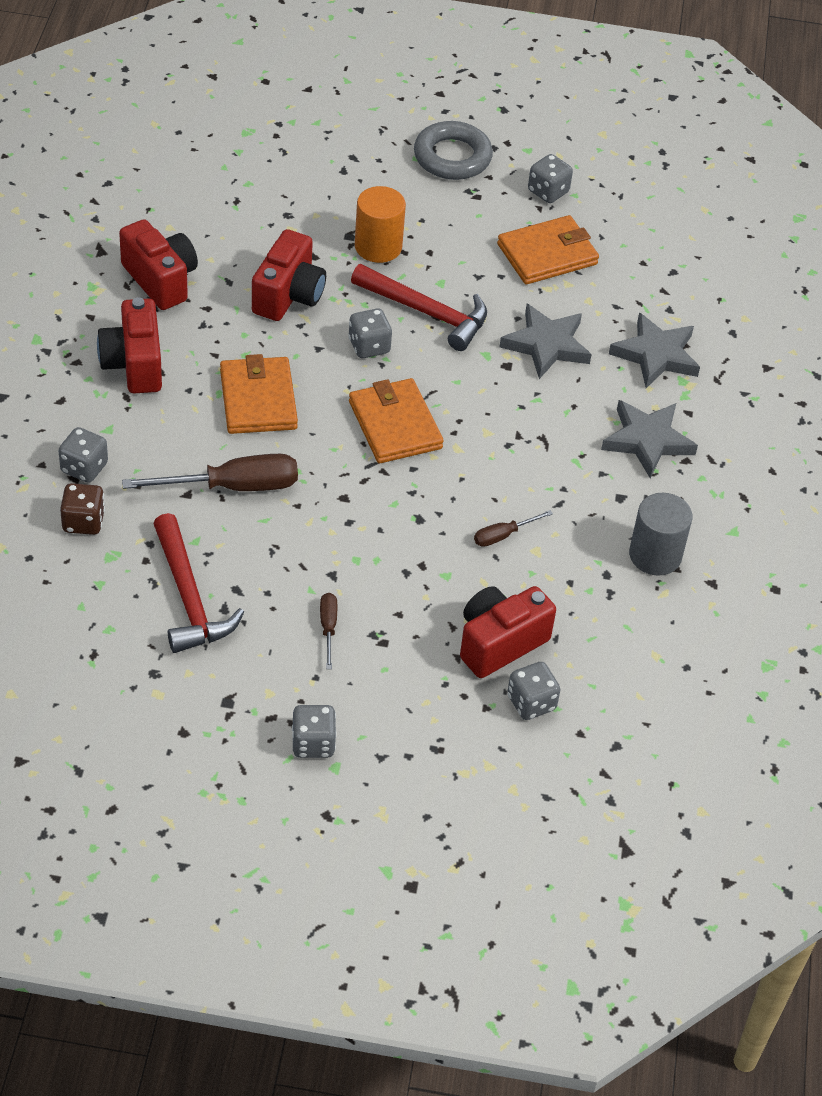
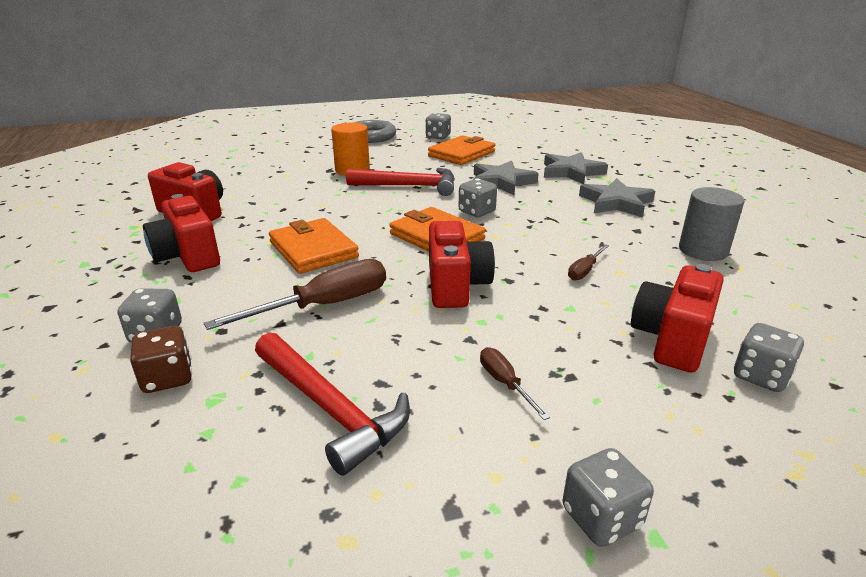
camera: 20 degrees left, 20 degrees down
(288, 295) = (303, 199): red camera -> red camera (456, 286)
(369, 346) = (382, 207): grey dice -> grey dice (477, 212)

